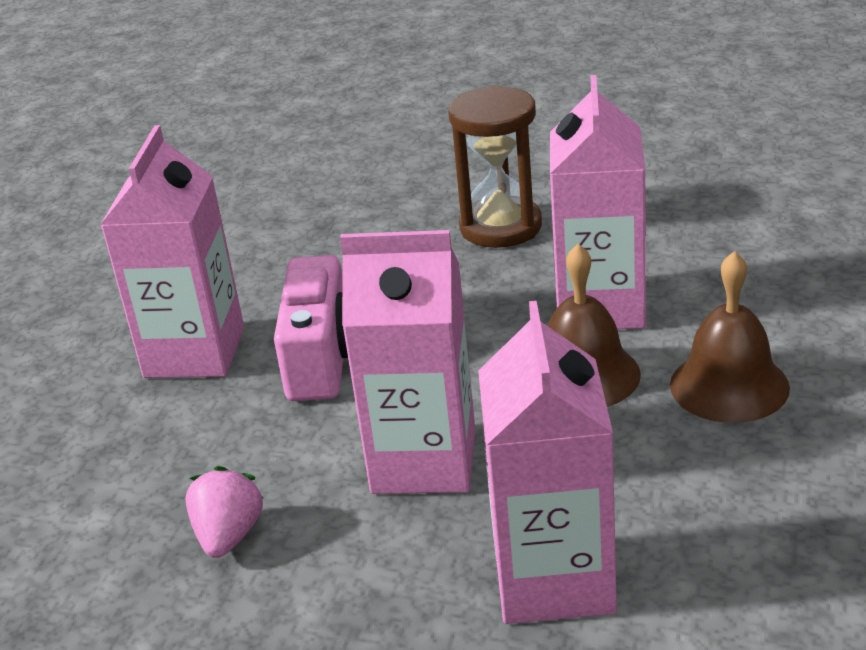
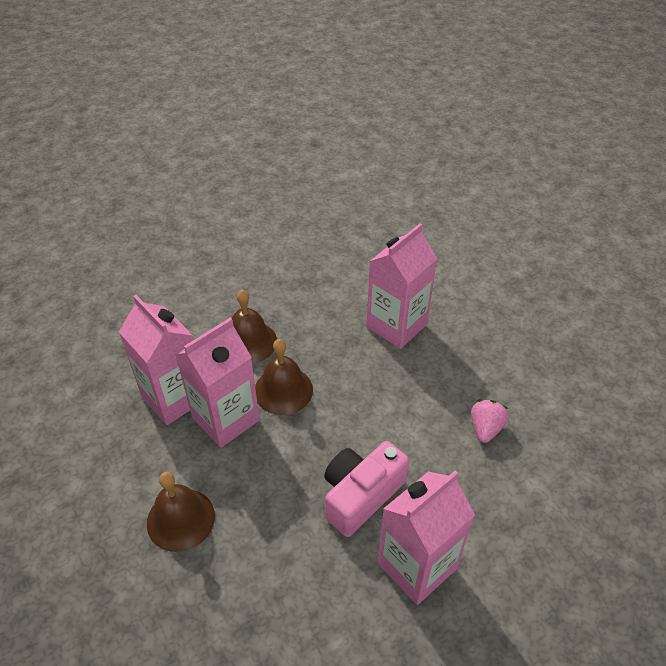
camera: 140 degrees left, 15 degrees up
(229, 536) = (485, 428): pink strawberry -> pink strawberry turned 150 degrees clockwise
(424, 461) = (385, 402): pink carton -> pink carton (174, 397)
(500, 227) = (180, 519): brown hourglass -> brown bell

